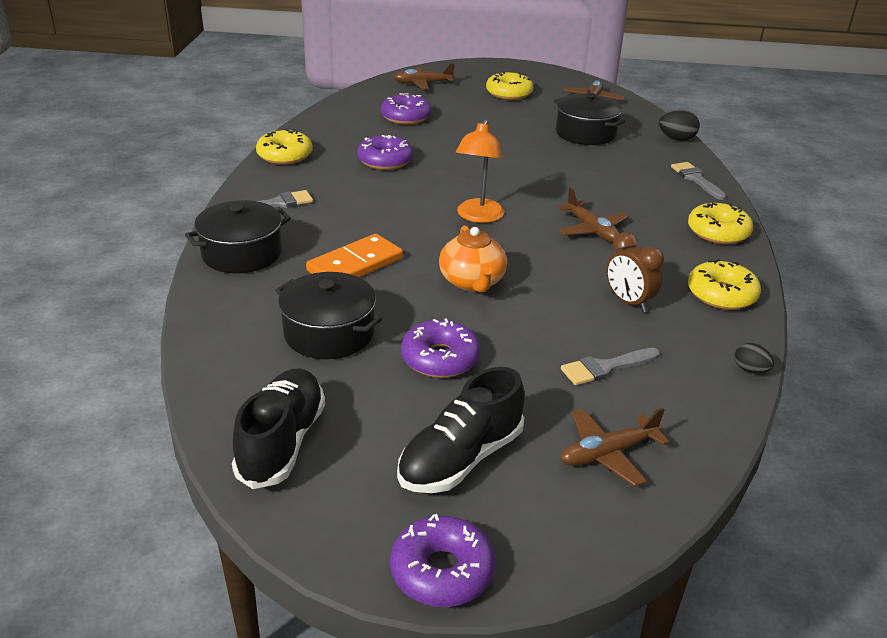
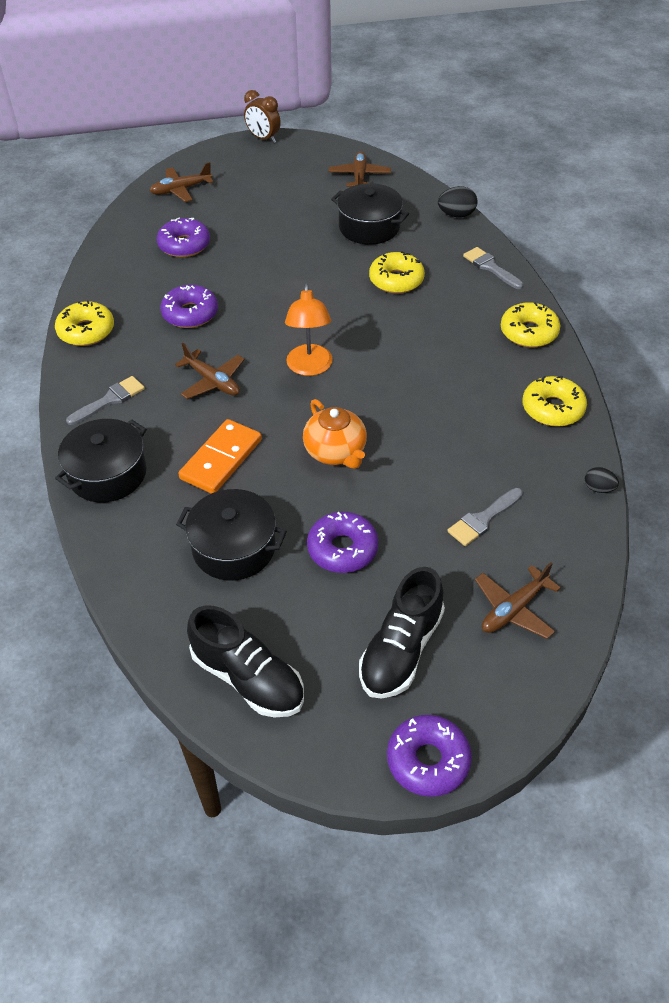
camera: 15 degrees left, 15 degrees up
(282, 442) = (248, 678): black shoe -> black shoe turned 135 degrees clockwise
(509, 93) = (274, 185): yellow donut -> yellow donut (396, 280)
(591, 230) = (418, 358): brown plane -> brown plane (213, 381)
(628, 302) = (478, 439): brown clock -> brown clock (263, 138)

